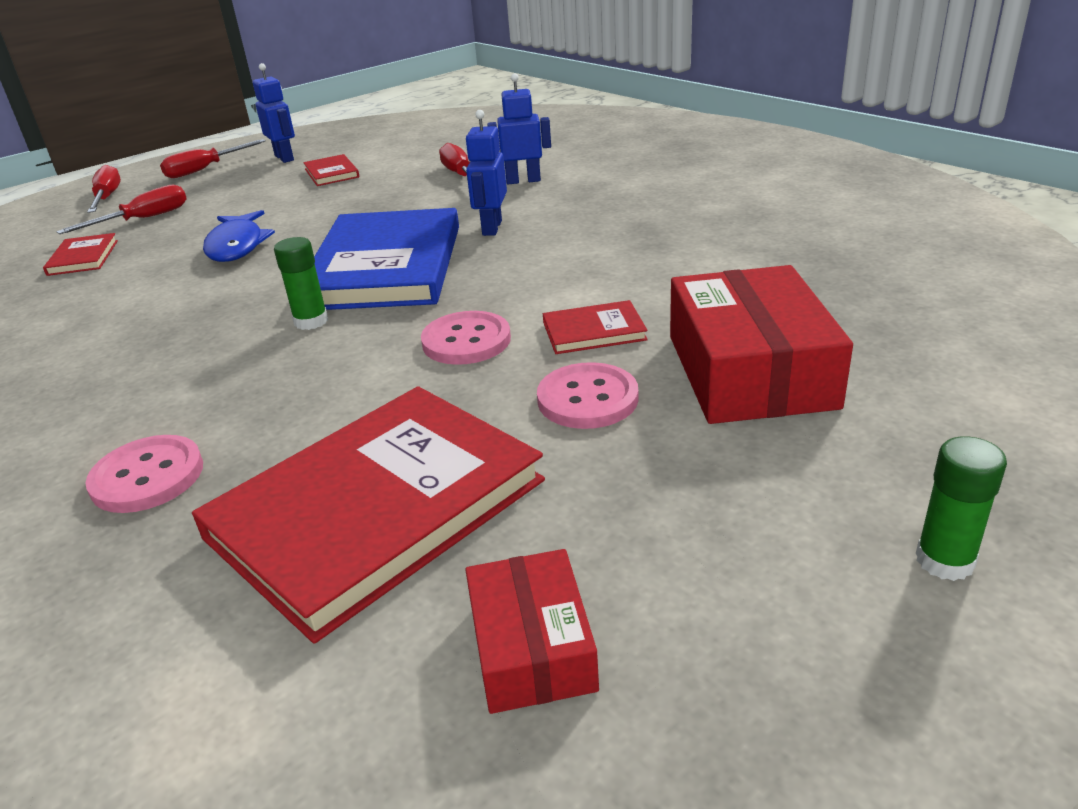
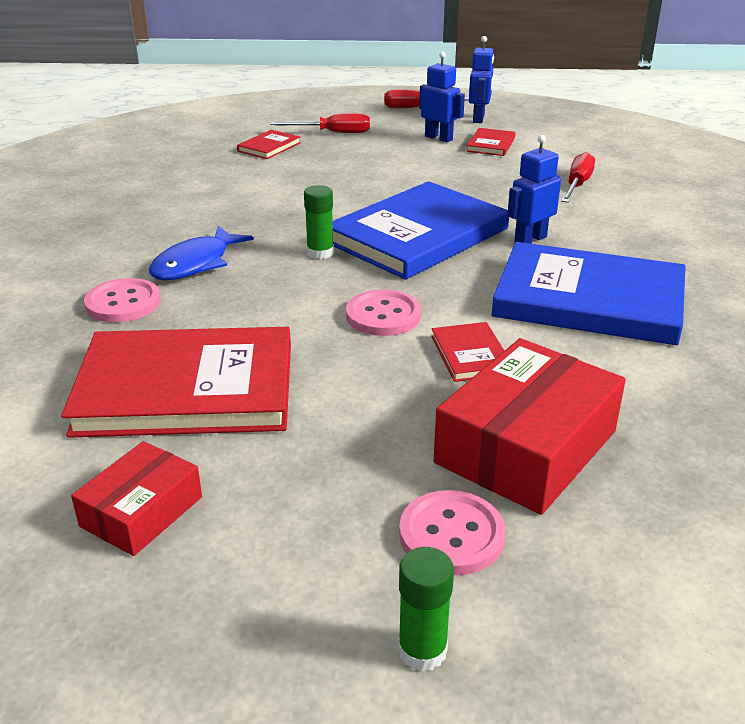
camera: 40 degrees right, 0 degrees up
(107, 198) = (336, 107): red screwdriver -> none
(237, 246) = (356, 177): blue fish -> blue fish (196, 264)
(523, 181) = (616, 210): blue robot -> blue robot (439, 138)
(587, 399) = (390, 398): pink button -> pink button (451, 535)
(594, 331) = (471, 355): red book -> red book turned 45 degrees clockwise
(611, 249) = (589, 300): none -> blue book

